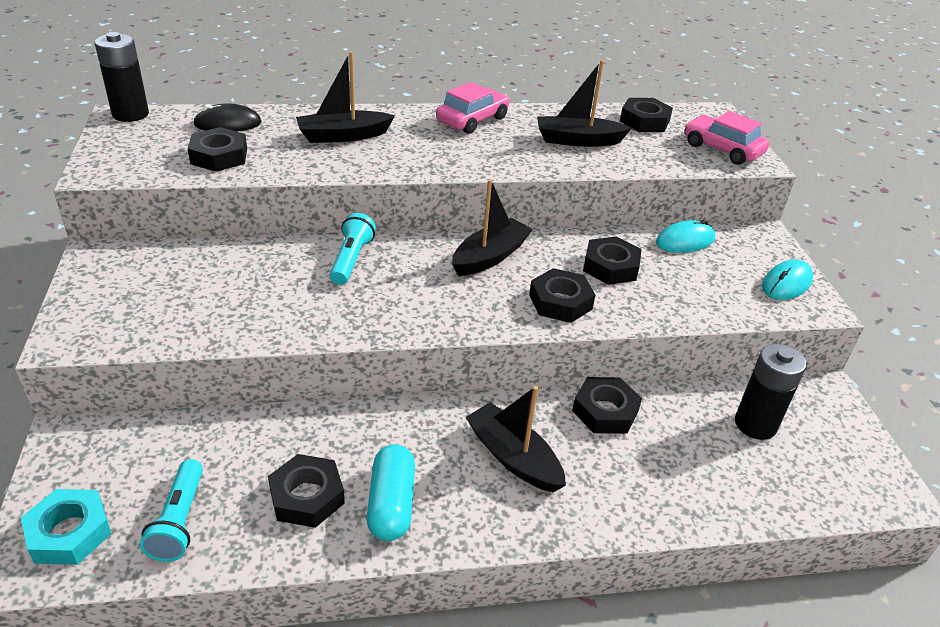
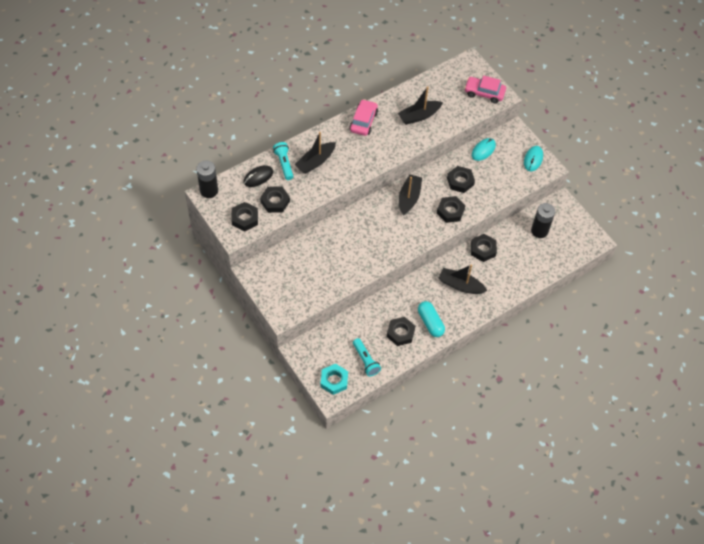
camera: 25 degrees left, 20 degrees up
(351, 259) = (355, 226): turquoise flashlight -> turquoise flashlight (284, 164)
(644, 121) = (441, 85): black nut -> black nut (245, 218)

